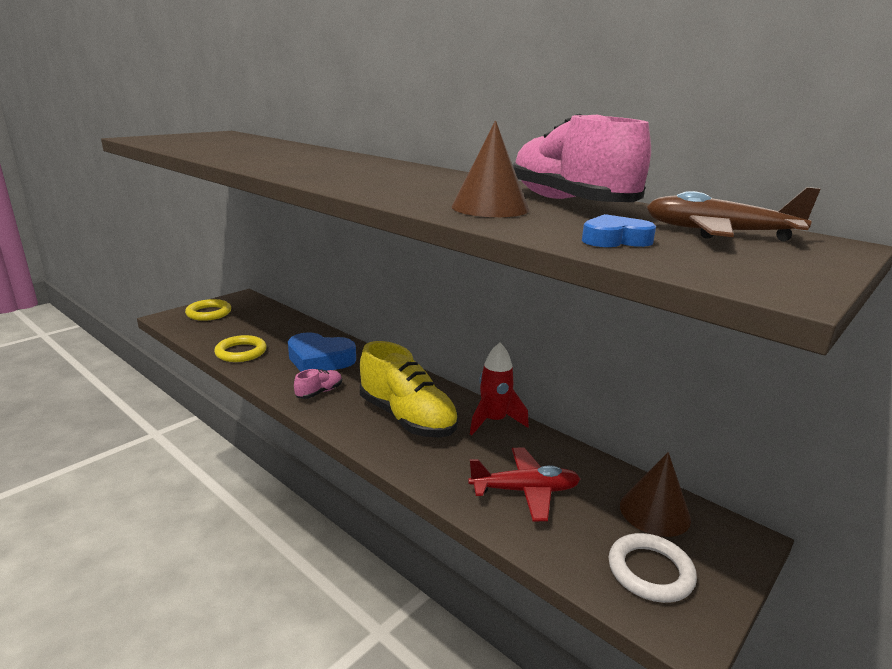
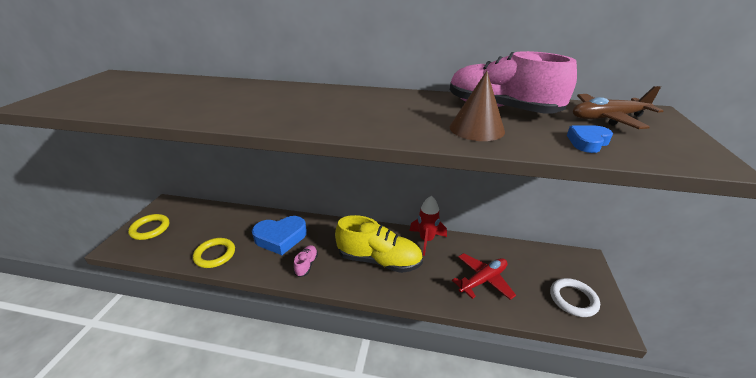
camera: 30 degrees left, 10 degrees up
(654, 512) = (544, 262): brown cone -> none

